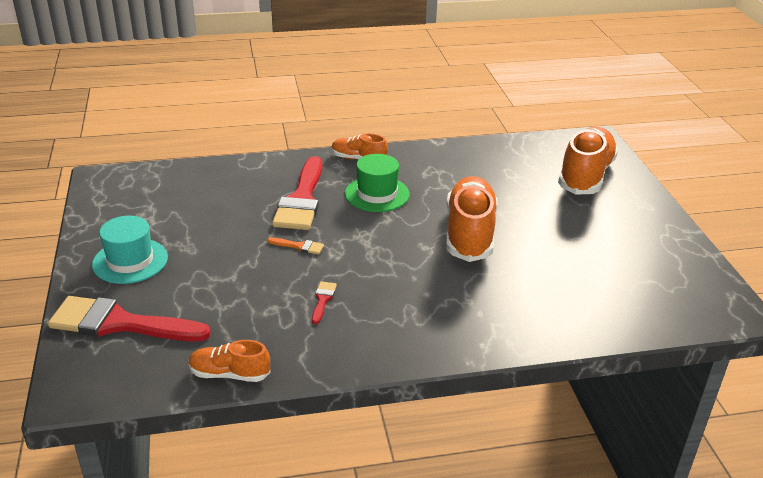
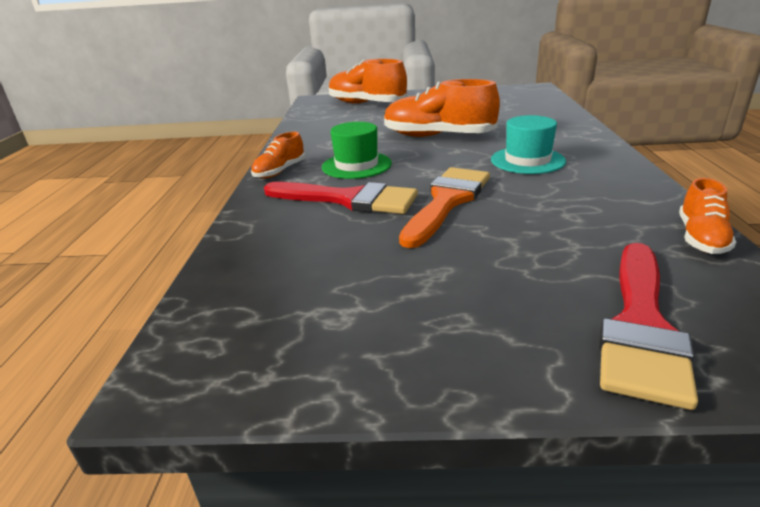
camera: 75 degrees left, 5 degrees down
(130, 261) = (470, 325): turquoise hat -> turquoise hat (527, 160)
(299, 246) = (447, 201): orange brush -> orange brush, size x2.45
(323, 300) = (547, 191): red brush -> none

